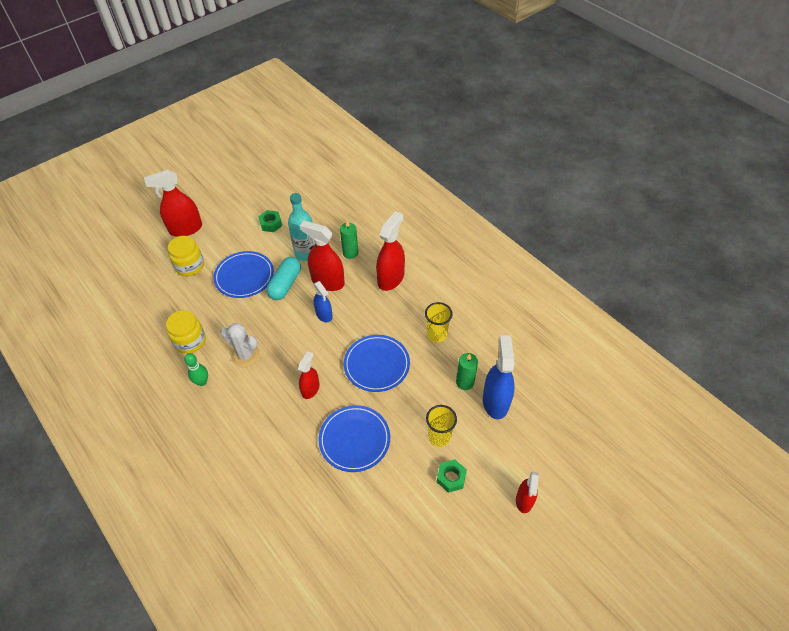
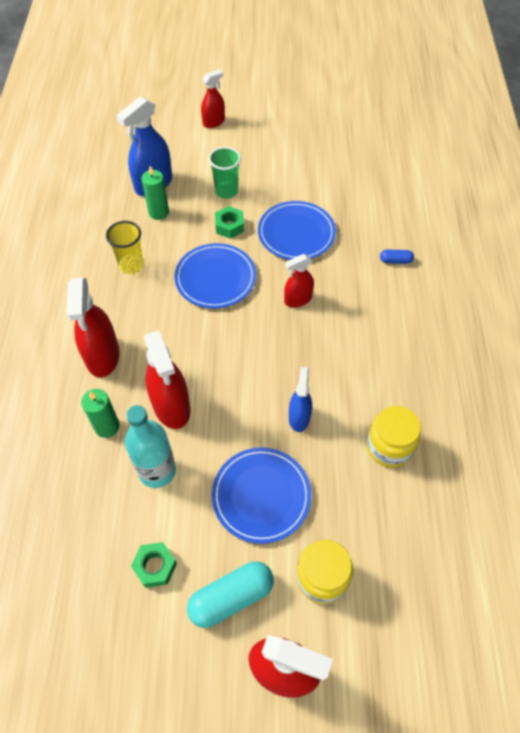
camera: 140 degrees left, 5 degrees up
(202, 382) = (403, 384): green bowling pin -> none
(245, 355) = (336, 381): white cactus -> none
(263, 471) = (395, 261): none -> blue capsule
(285, 284) = (222, 442): turquoise capsule -> turquoise capsule (231, 597)
(324, 314) = (215, 367): blue spray bottle -> blue spray bottle (299, 417)
(390, 278) = (103, 356): red spray bottle -> red spray bottle turned 75 degrees counterclockwise
(439, 437) = (226, 191): yellow cup -> green cup
(451, 478) = (248, 163): green nut -> green nut (229, 226)

